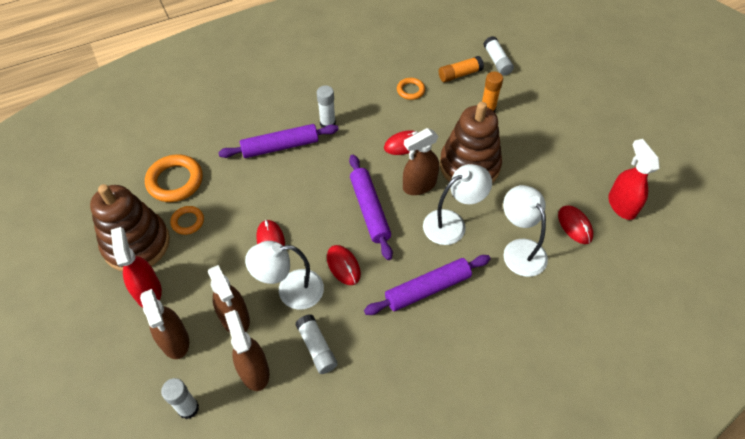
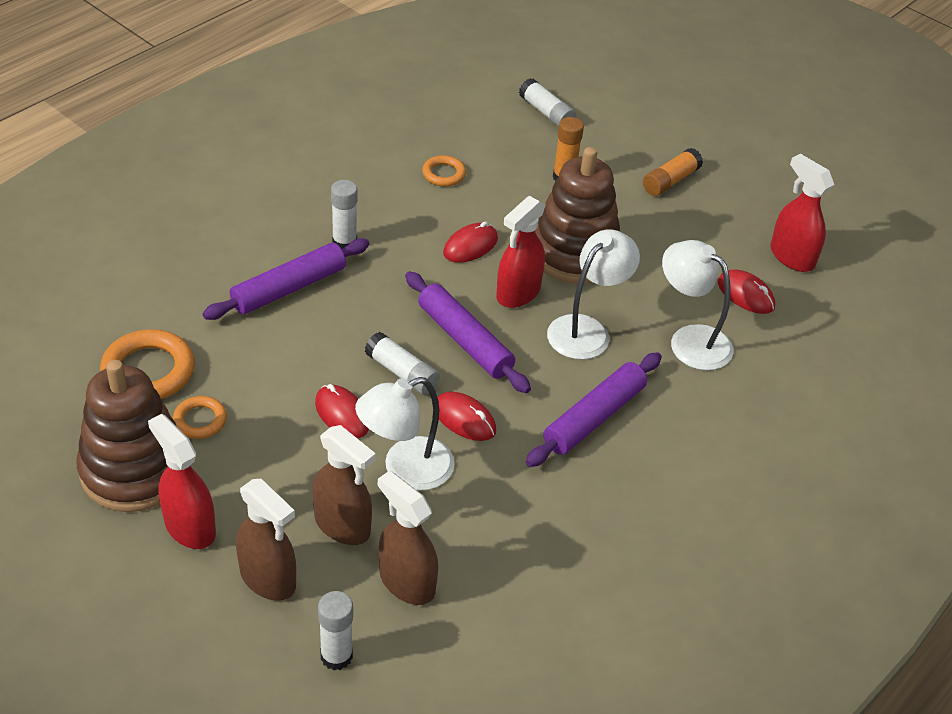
camera: 25 degrees left, 10 degrees down
(317, 348) = (480, 529): white glue stick -> white glue stick (401, 373)
(419, 185) = (518, 293): brown spray bottle -> red spray bottle
(459, 74) = (503, 139): orange glue stick -> orange glue stick (670, 181)

